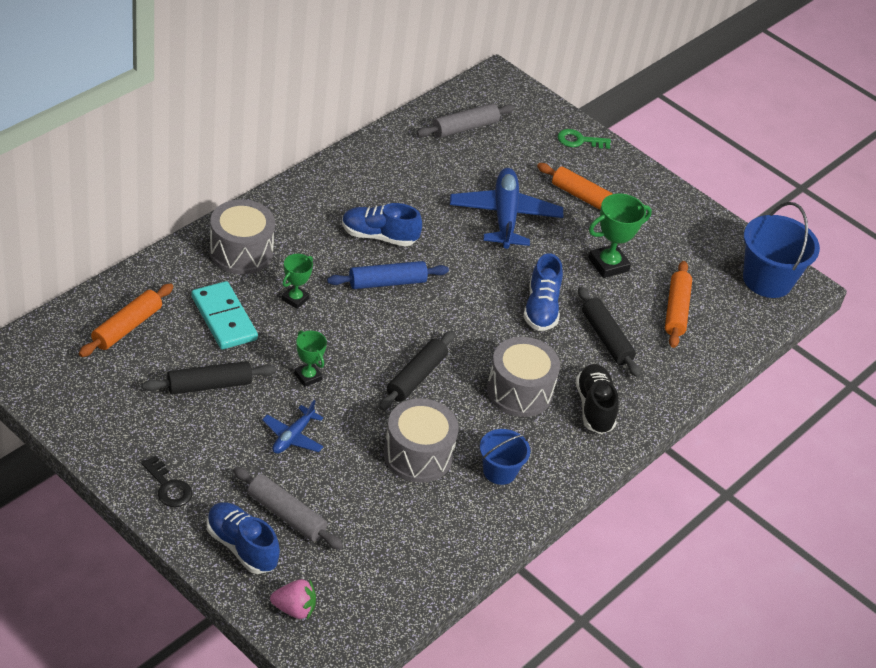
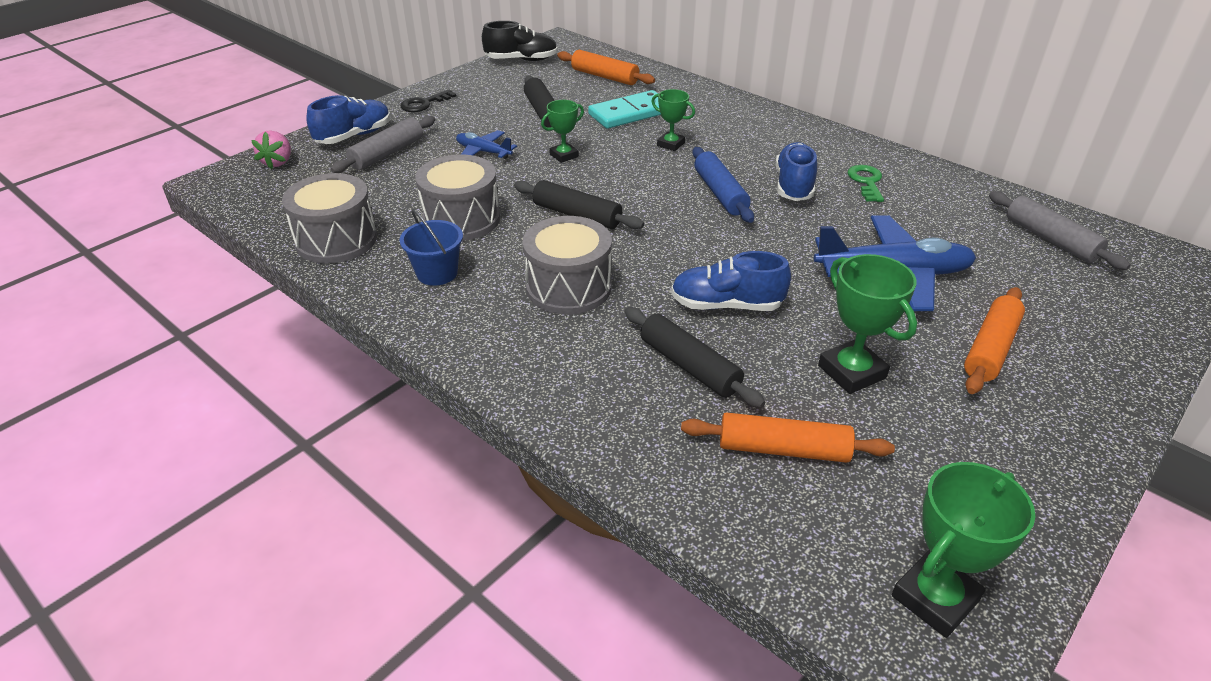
camera: 95 degrees right, 5 degrees down
(241, 252) = (724, 116): grey drum -> grey drum (336, 240)
(579, 140) = (1128, 345): green key -> green key (866, 182)
(594, 407) = (550, 352): black shoe -> black shoe (521, 60)
(606, 338) = (689, 366): black rolling pin -> black rolling pin turned 75 degrees clockwise
(767, 280) = (935, 598): blue bucket -> green trophy

